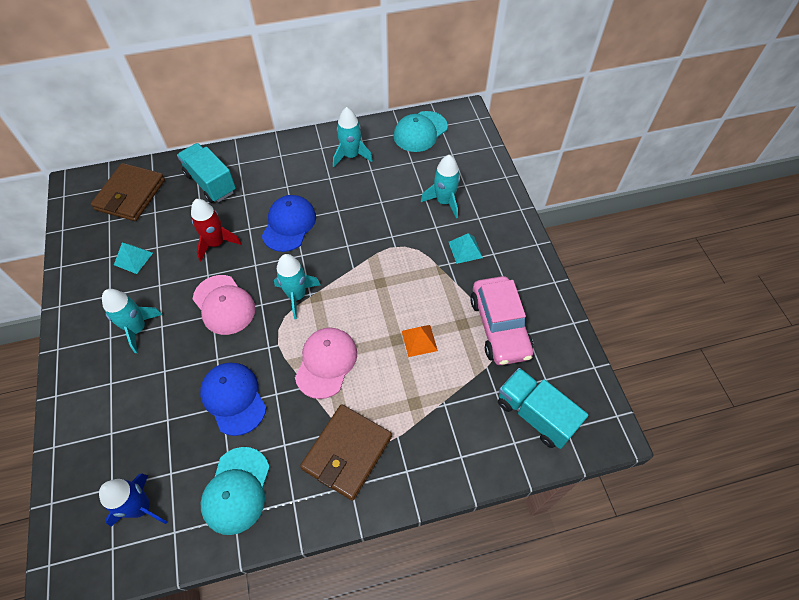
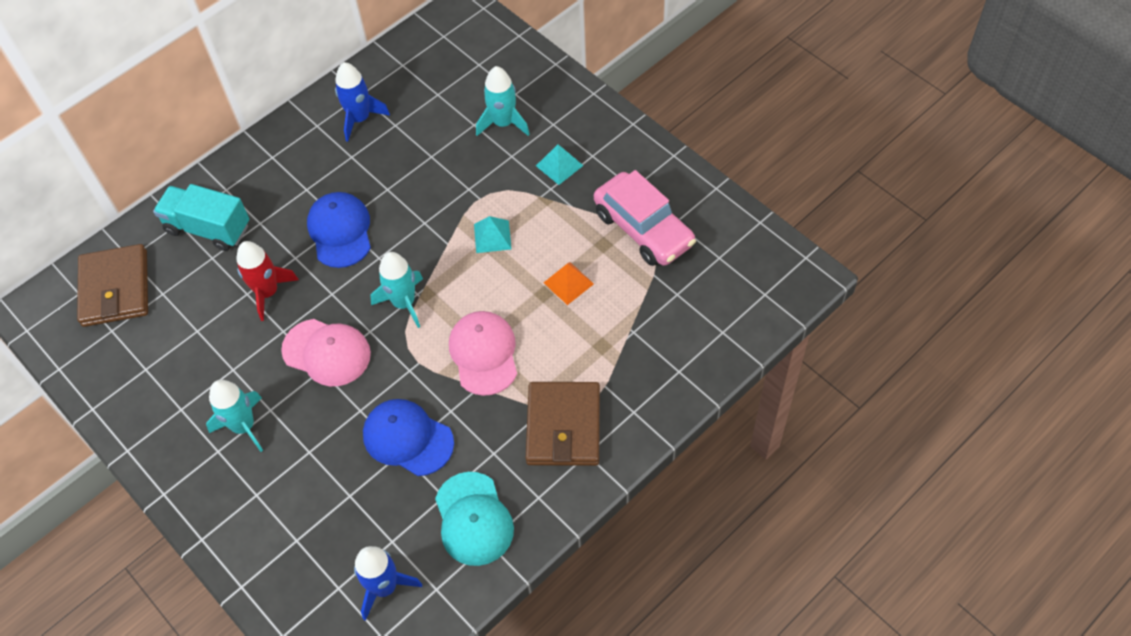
camera: 25 degrees left, 0 degrees up
(133, 259) = (178, 357): turquoise pyramid -> turquoise pyramid (492, 236)
(351, 156) = (360, 119): turquoise rocket -> blue rocket
(420, 132) = (424, 54): turquoise cap -> none
(535, 414) = (727, 296): turquoise truck -> none

